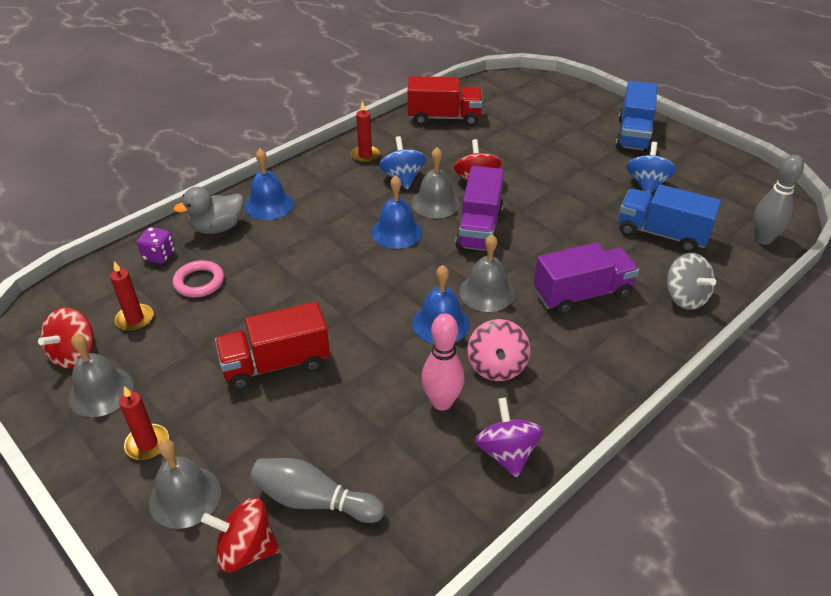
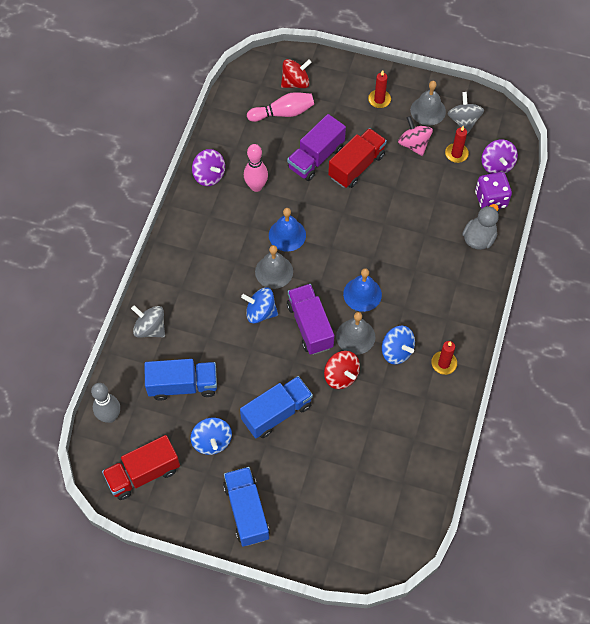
camera: 150 degrees right, 20 degrees up
(75, 354) = (463, 121): red spinning top -> grey spinning top
(106, 285) = (497, 165): none -> purple spinning top
(159, 255) = (490, 199): purple dice -> purple dice, size x1.54
(185, 496) = (340, 88): grey bell -> none
(199, 282) = (447, 194): pink ring -> none
(269, 204) = (466, 275): blue bell -> none
(314, 500) = (283, 113): grey bowling pin -> pink bowling pin
(444, 118) = (418, 450): red truck -> red truck (143, 474)
(496, 366) = (240, 221): pink spinning top -> pink spinning top (414, 144)
(530, 261) = (260, 312): none -> blue spinning top
(564, 180) = (277, 413): none -> blue truck
(582, 294) = (215, 299): purple truck -> purple truck (316, 158)

